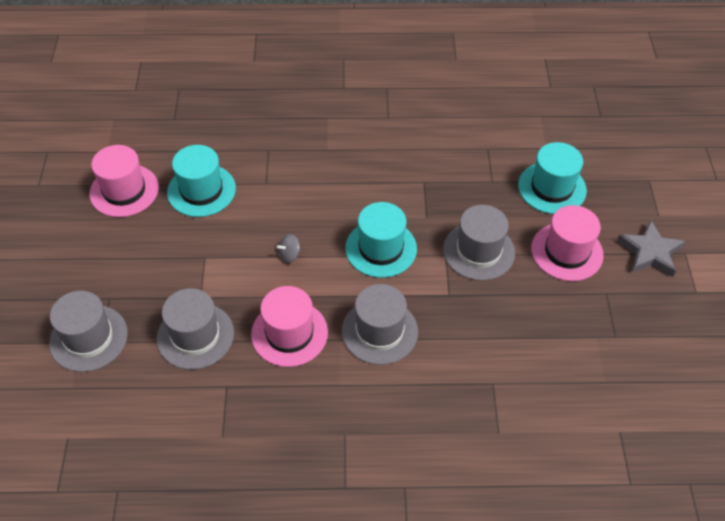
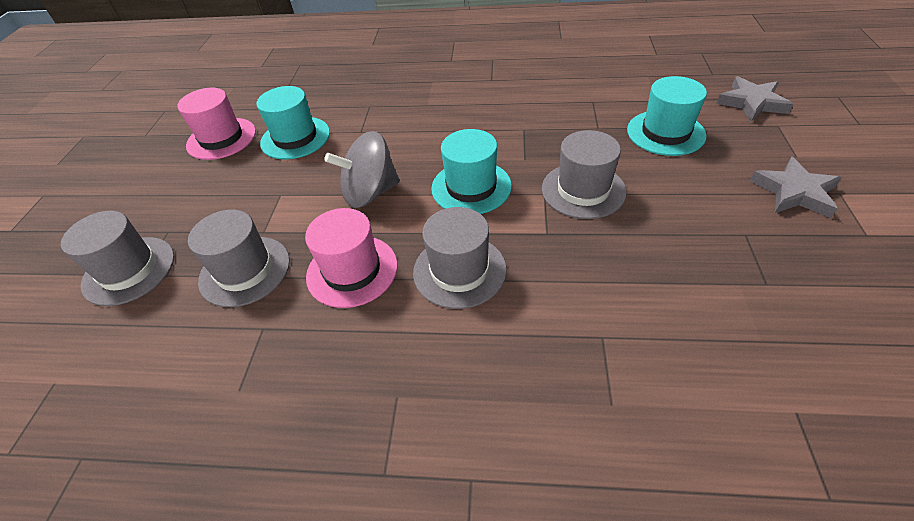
camera: 10 degrees right, 5 degrees down
(289, 255) = (370, 193): grey spinning top -> grey spinning top, size x2.36
(567, 252) = (689, 191): pink hat -> none
(630, 153) = (752, 103): none -> grey star

